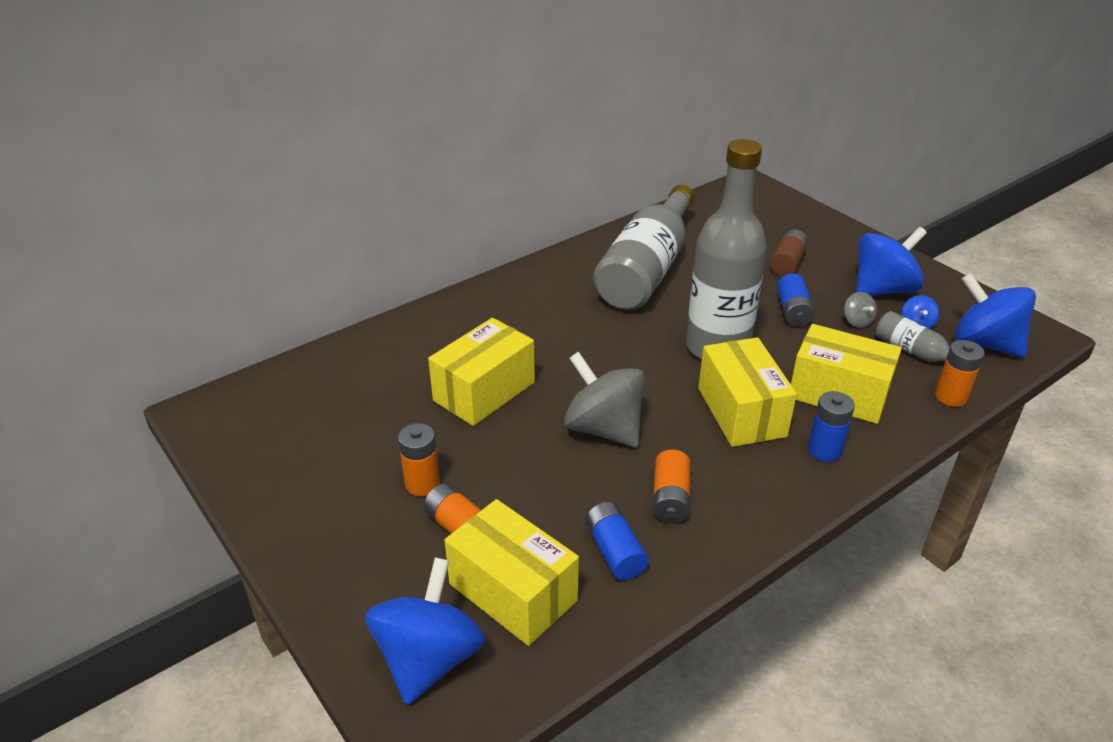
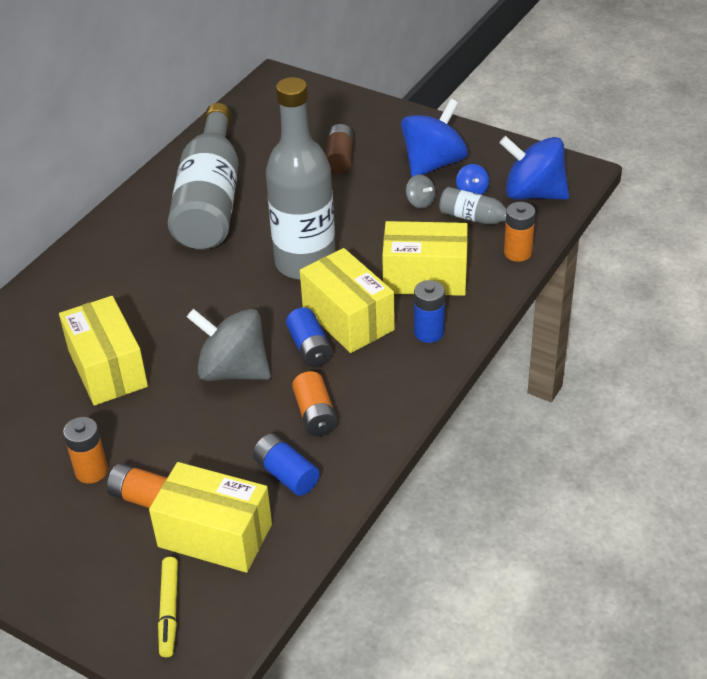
camera: 20 degrees left, 5 degrees up
(429, 659) = (169, 610): blue spinning top -> yellow marker
(484, 391) = (108, 368): yellow box -> yellow box turned 45 degrees counterclockwise
(793, 311) = (361, 207): blue battery -> blue battery (310, 348)

